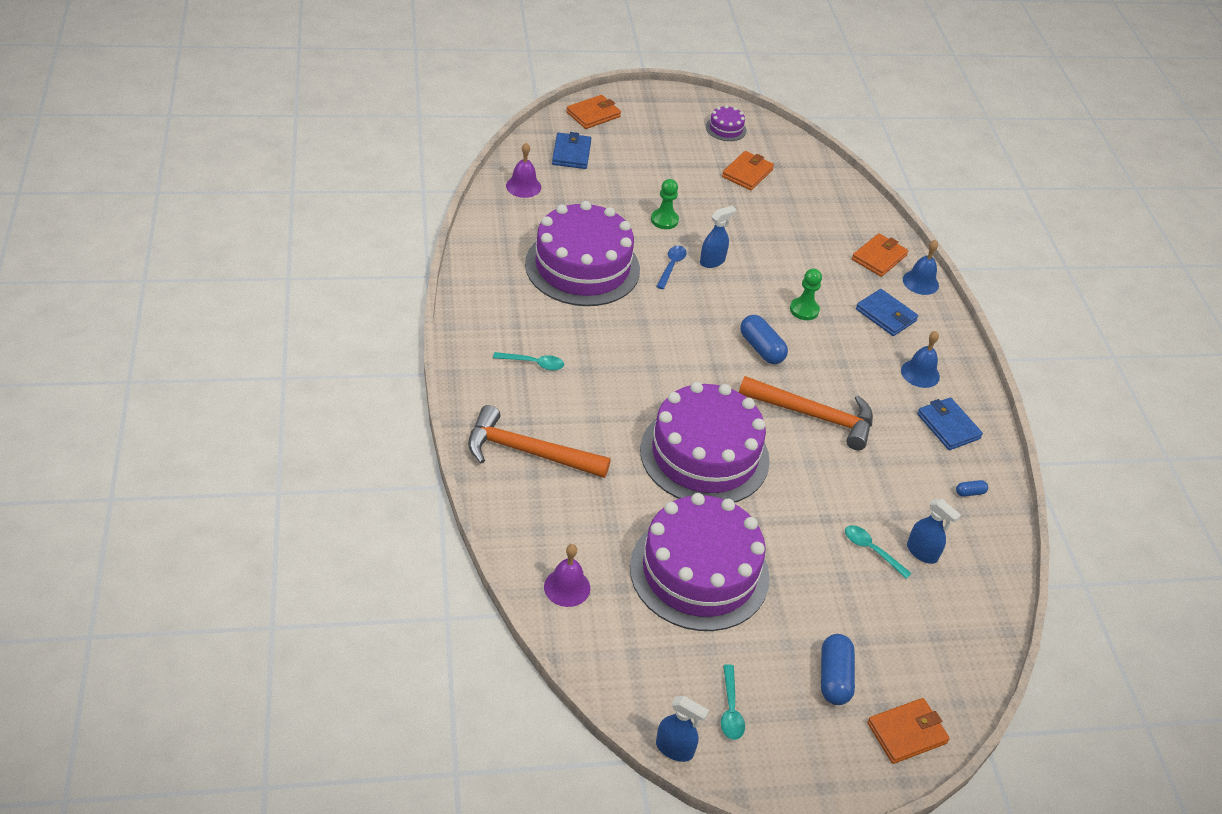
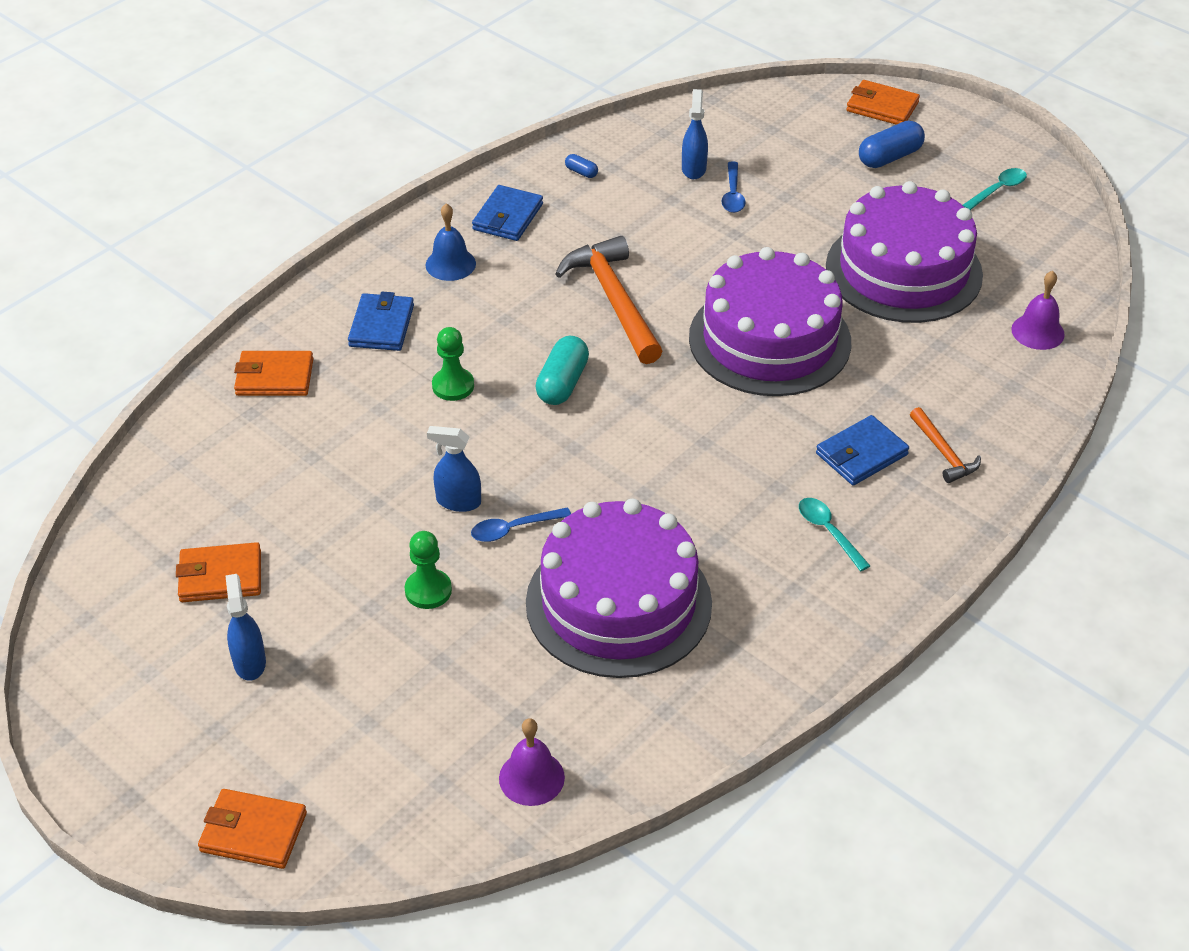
camera: 125 degrees left, 0 degrees up
(528, 452) = (943, 453): orange hammer -> orange hammer, size x0.52
(571, 153) = (389, 784): blue wallet -> blue wallet (861, 454)
(675, 749) = (1071, 198): blue spray bottle -> blue spray bottle (249, 662)
(726, 129) = (124, 661): purple cake -> none
(761, 348) = (562, 383): blue capsule -> turquoise capsule
(871, 550) = (733, 194): turquoise spoon -> blue spoon
(920, 282) = (284, 328): blue bell -> none

